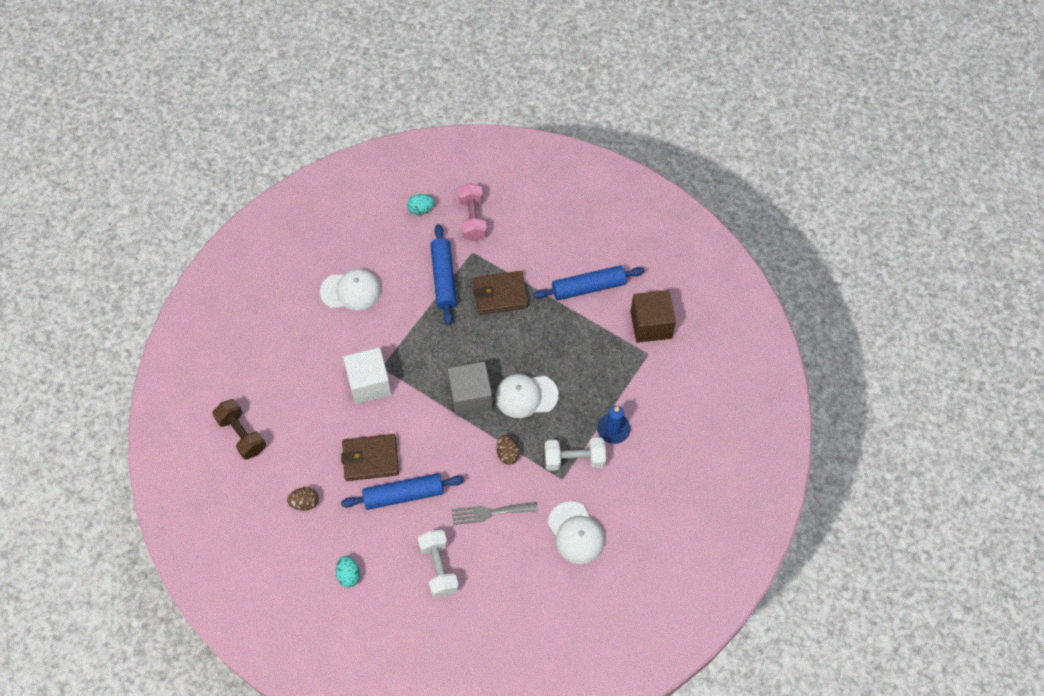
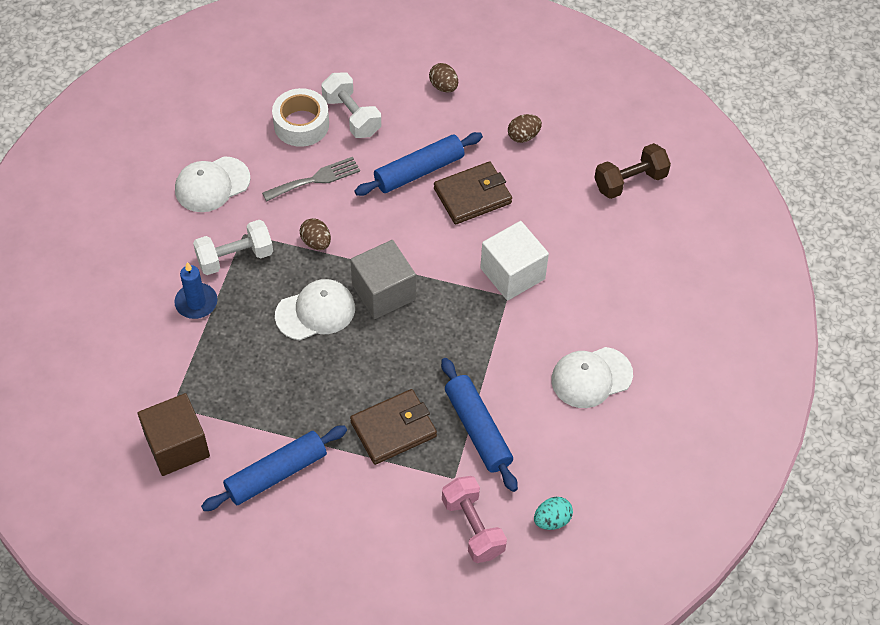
camera: 160 degrees right, 5 degrees down
(242, 434) = (630, 181): brown dumbbell -> brown dumbbell turned 60 degrees counterclockwise
(349, 575) = (443, 86): turquoise egg -> brown egg
(484, 572) = (301, 124): none -> white tape
(576, 533) = (212, 184): white cap -> white cap turned 75 degrees counterclockwise

